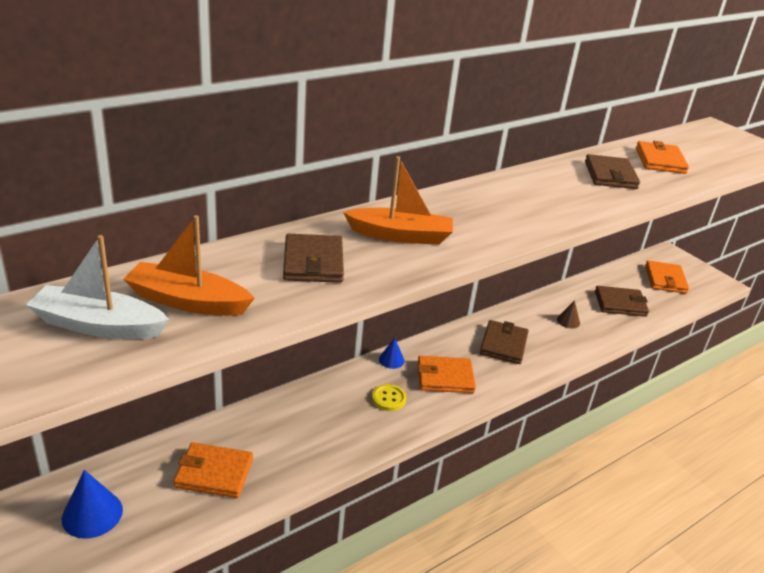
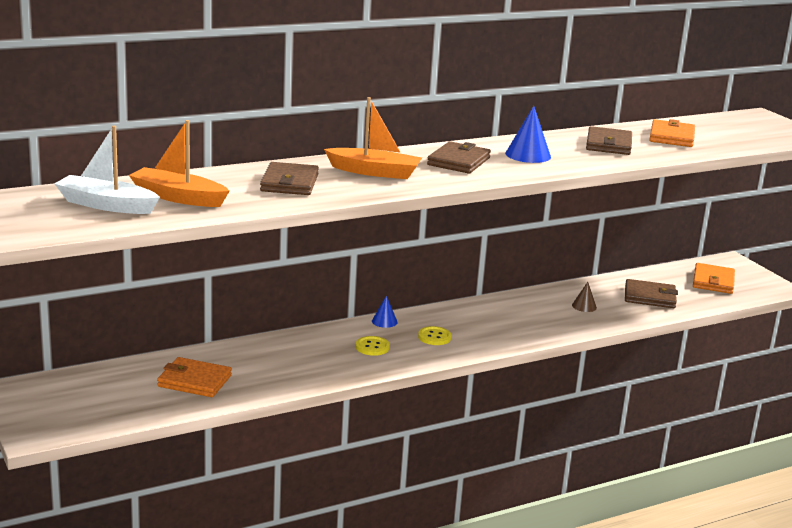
camera: 10 degrees right, 10 degrees down
(92, 514) = (85, 396): blue cone -> blue cone (528, 155)
(445, 377) = (434, 337): orange wallet -> yellow button
(503, 344) = (505, 318): brown wallet -> brown wallet (458, 161)

